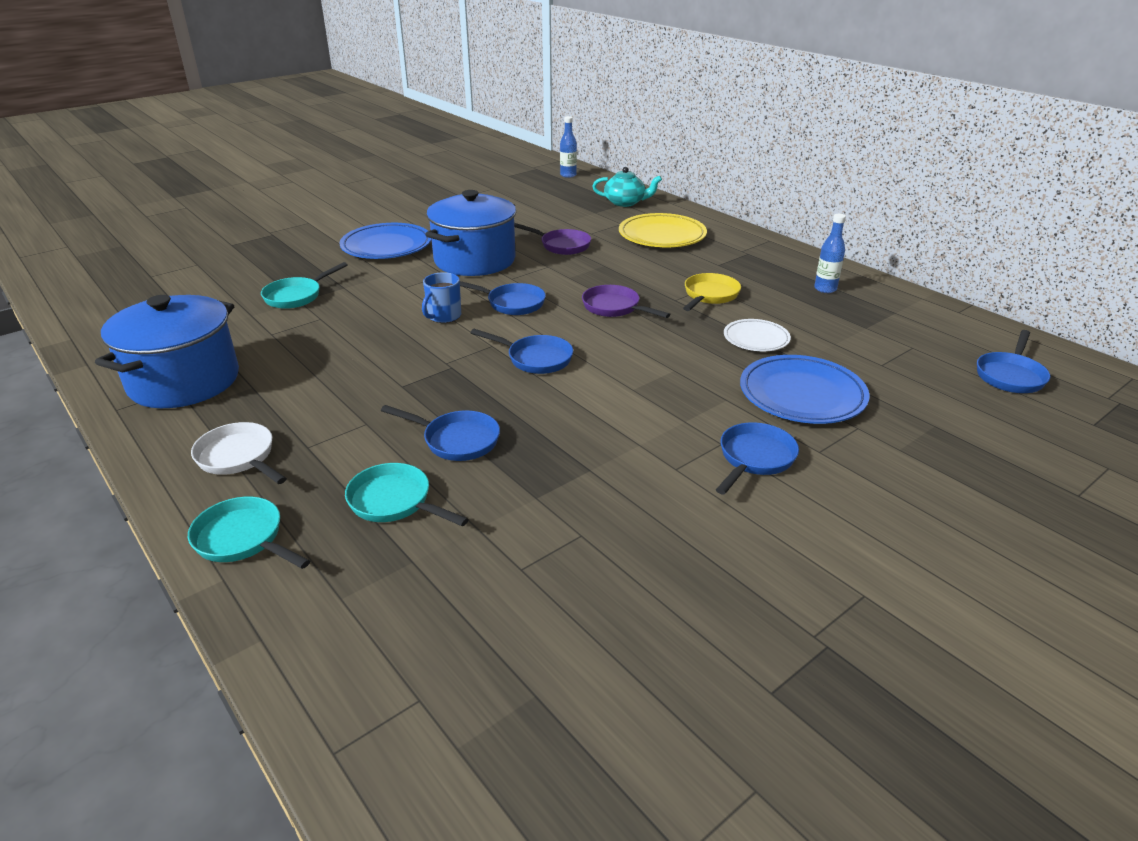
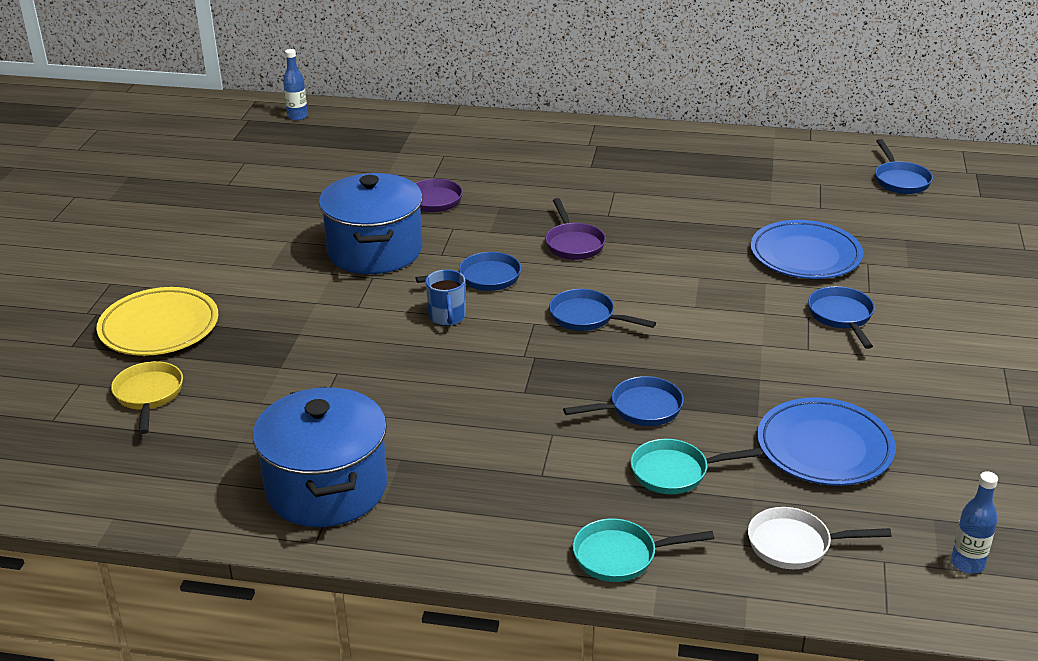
camera: 40 degrees left, 0 degrees up
(239, 458) = (505, 512): white pan -> white pan (795, 545)
(296, 296) = (268, 364): turquoise pan -> none
(386, 246) = (257, 273): blue plate -> blue plate (824, 448)
(535, 359) = (587, 317): blue pan -> blue pan turned 135 degrees counterclockwise
(614, 308) = (573, 244): purple pan -> purple pan turned 105 degrees counterclockwise
(625, 202) = (409, 130): turquoise teapot -> none
(662, 236) = (500, 155): yellow plate -> yellow plate (159, 327)
(709, 295) = (628, 200): yellow pan -> yellow pan (149, 395)
(756, 339) = (715, 224): white plate -> none
(825, 289) = (700, 157): blue bottle -> blue bottle (967, 563)

